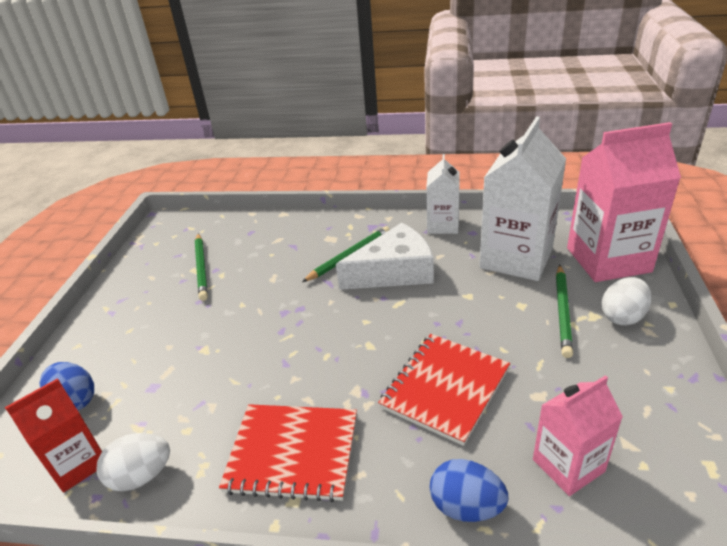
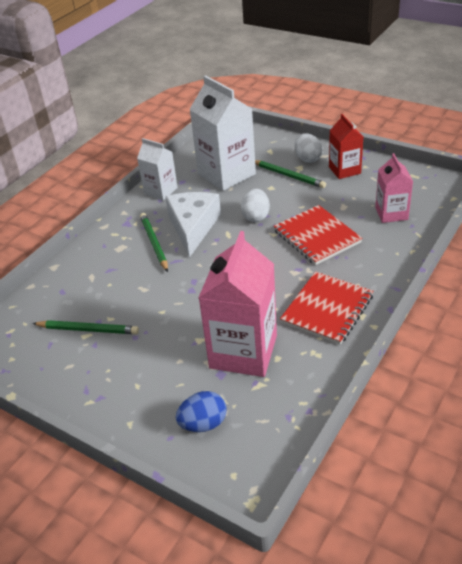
camera: 65 degrees left, 5 degrees up
(78, 463) = (273, 421): red carton -> red carton (344, 170)
(141, 476) = (304, 384): white egg -> white egg (256, 216)
(466, 506) = (397, 253): blue egg -> none
(608, 260) = (258, 144): pink carton -> pink carton (243, 352)

